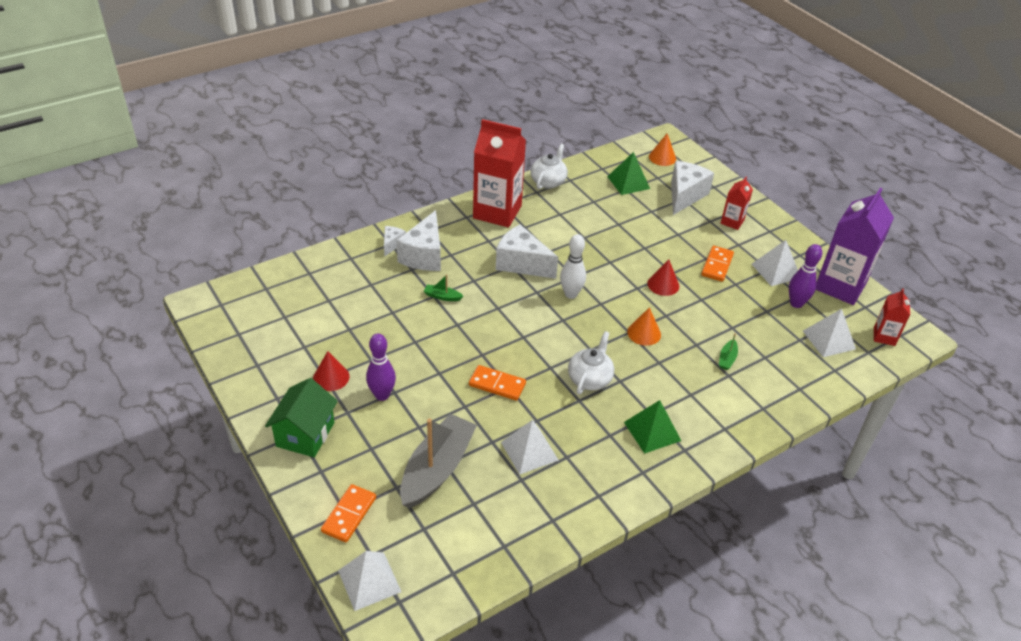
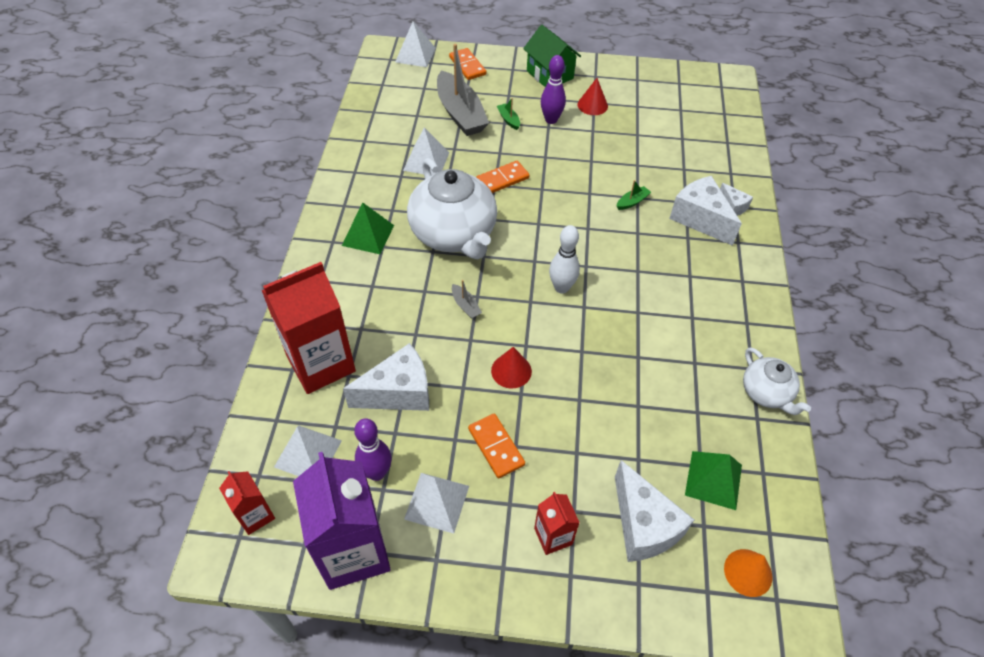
camera: 130 degrees right, 10 degrees up
(497, 212) = (734, 310): red carton -> red carton (321, 364)
(521, 263) = (635, 279): white cheese -> white cheese (399, 392)
(590, 379) = (454, 234): white teapot -> white teapot, size x1.90
(644, 333) = (465, 305): orange cone -> grey boat
(727, 359) = (377, 343): green boat -> green boat (508, 120)

